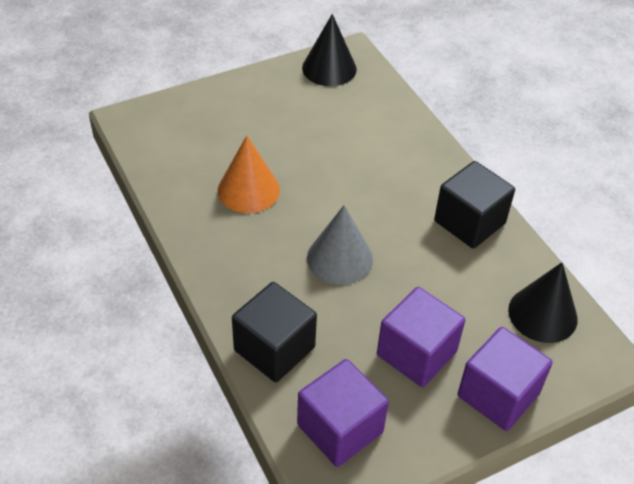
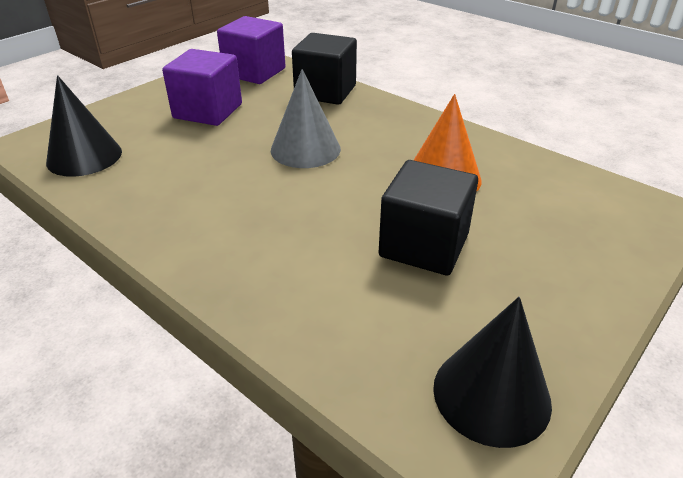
camera: 160 degrees right, 10 degrees down
(469, 222) = (167, 212): black cube -> black cube (424, 245)
(498, 395) = (134, 105): purple cube -> none

